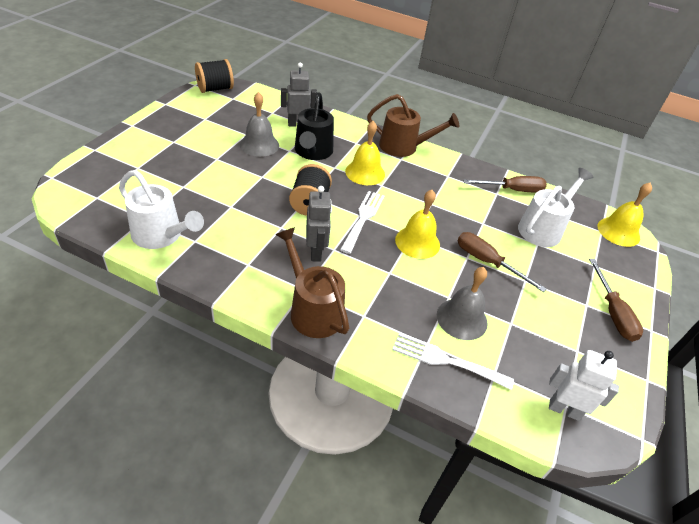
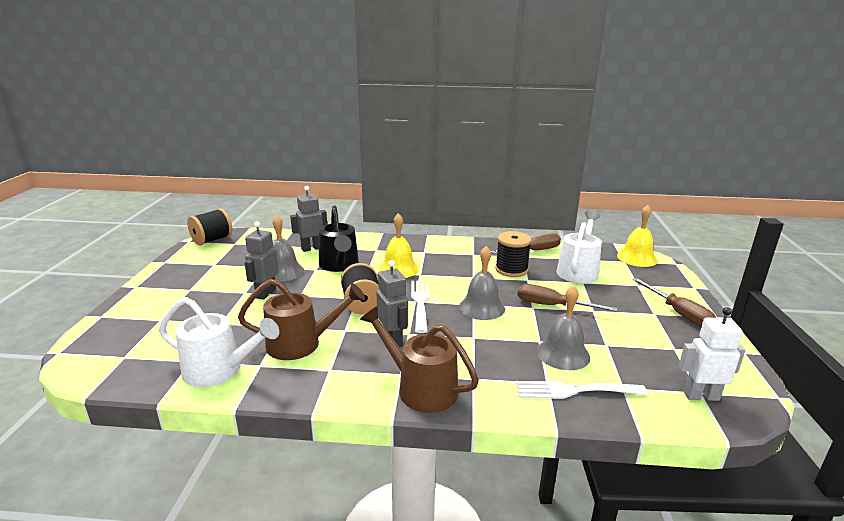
camera: 15 degrees left, 20 degrees down
(233, 165) = (265, 293): none -> grey robot
(404, 147) = (421, 243): brown watering can -> brown watering can (301, 344)
(417, 242) = (482, 307): yellow bell -> grey bell
(474, 206) = (511, 269): none -> black spool

